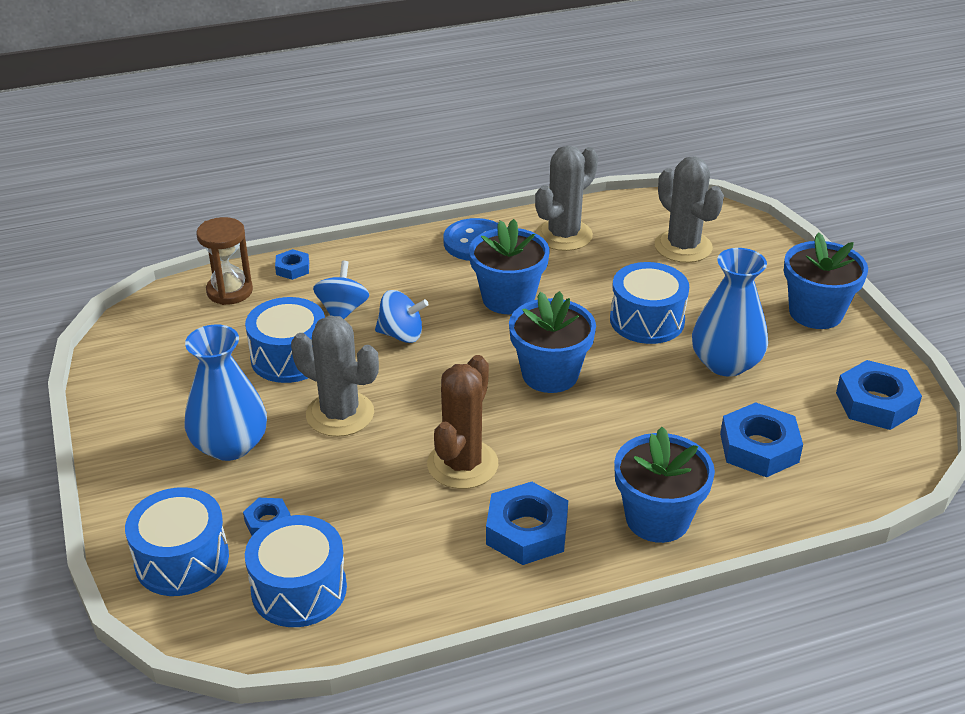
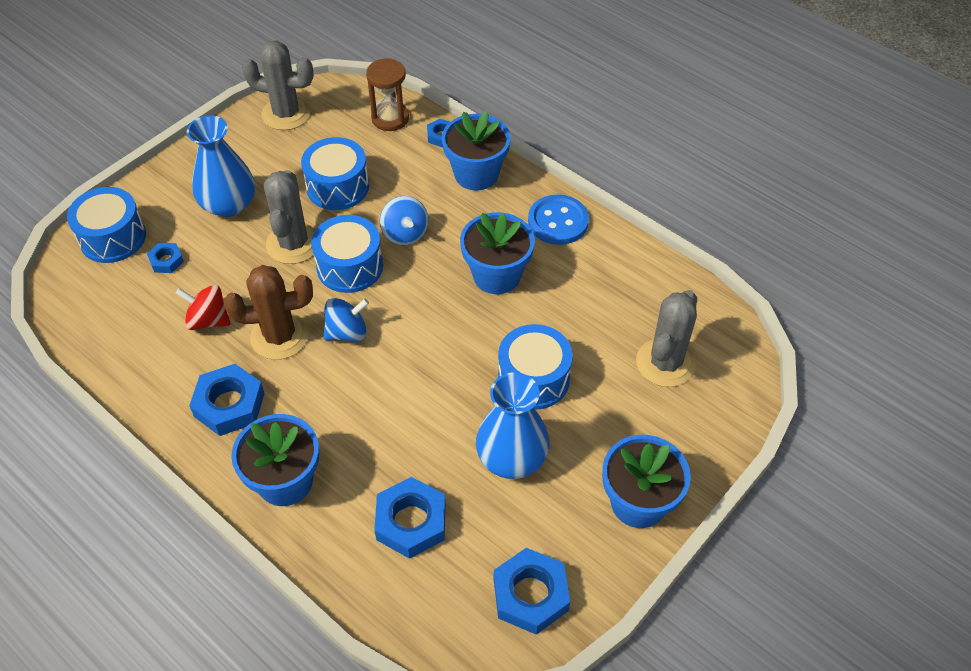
camera: 60 degrees right, 15 degrees up
(299, 589) = (114, 307): blue drum -> blue drum (350, 266)
(342, 310) = (410, 187): blue spinning top -> blue spinning top (347, 332)
(392, 513) = (208, 320): none -> red spinning top
(550, 374) = (416, 343): blue flower pot -> blue flower pot (476, 174)
(564, 235) = (614, 273): grey cactus -> grey cactus (286, 114)

